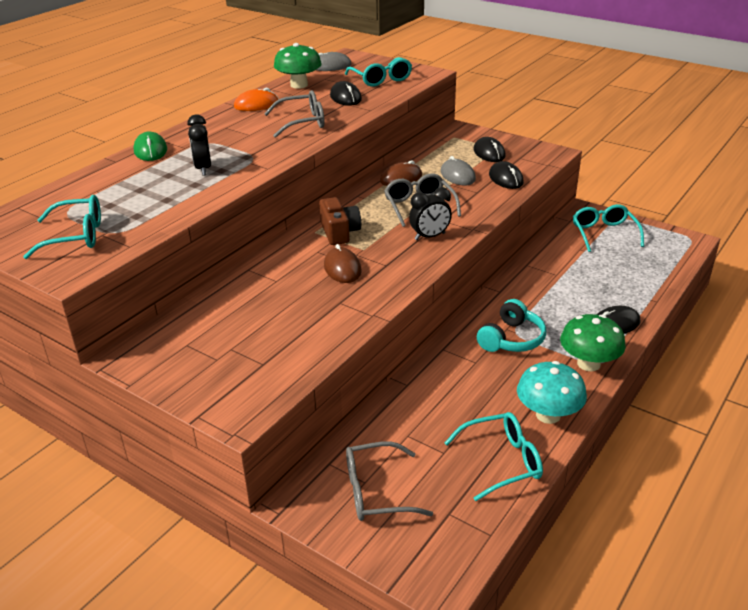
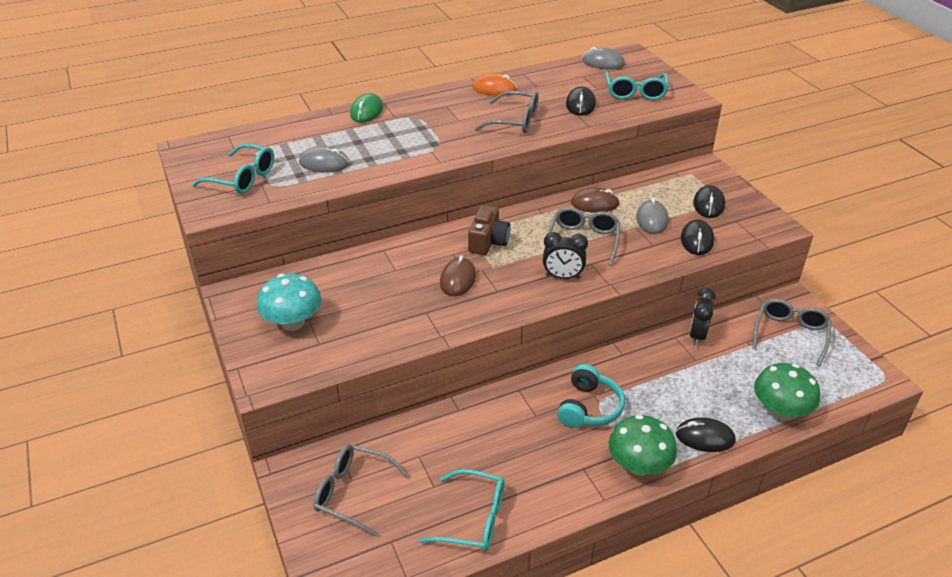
camera: 30 degrees right, 5 degrees up
(153, 200) = (324, 163): none -> grey mouse
(203, 169) = (389, 144): black clock -> black clock (697, 336)
(299, 85) = (552, 77): green mushroom -> green mushroom (780, 411)
(511, 339) = (589, 407): turquoise headphones -> turquoise headphones turned 45 degrees counterclockwise
(548, 415) = (553, 497): turquoise mushroom -> turquoise mushroom (293, 322)
(604, 234) = (790, 334): turquoise glasses -> grey glasses

